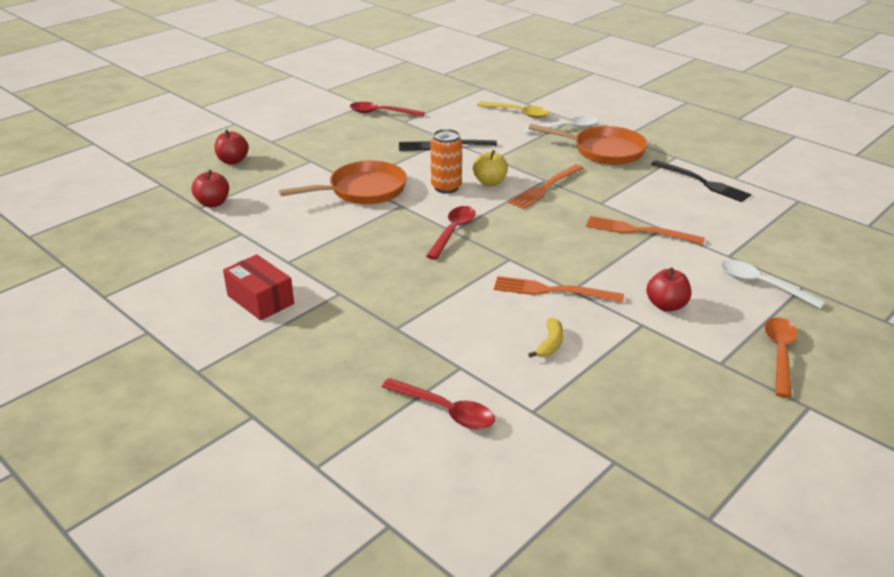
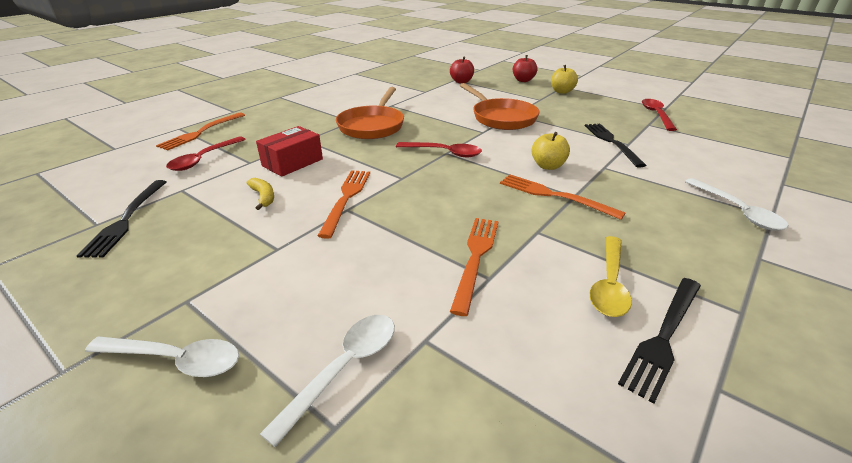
camera: 85 degrees right, 0 degrees up
(260, 300) = (347, 102): red box -> red box (292, 162)
(290, 144) = (562, 91): none -> yellow apple
(343, 435) = (201, 132): none -> orange fork
(446, 187) = (525, 147): orange can -> none
(518, 113) = (743, 178): yellow spoon -> yellow spoon (609, 284)
(550, 344) = (263, 197): yellow banana -> yellow banana turned 135 degrees counterclockwise
(603, 439) = (126, 219): none -> black fork
(604, 151) = (694, 239): orange pan -> orange pan (372, 126)
(666, 305) = (308, 268): red apple -> none
(779, 354) = (176, 360): orange spoon -> white spoon

